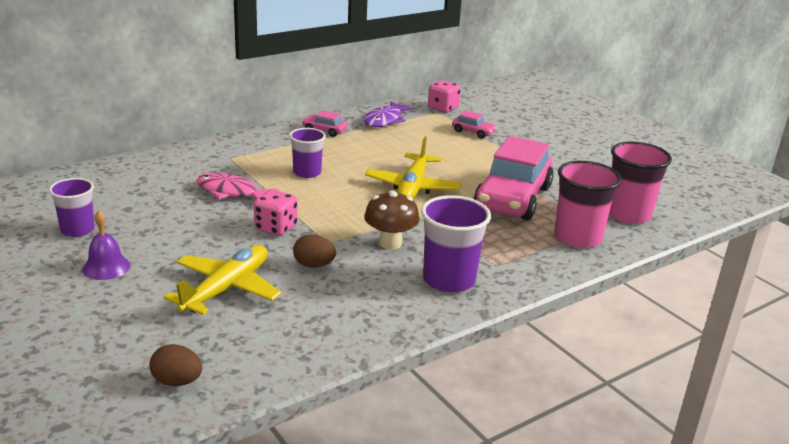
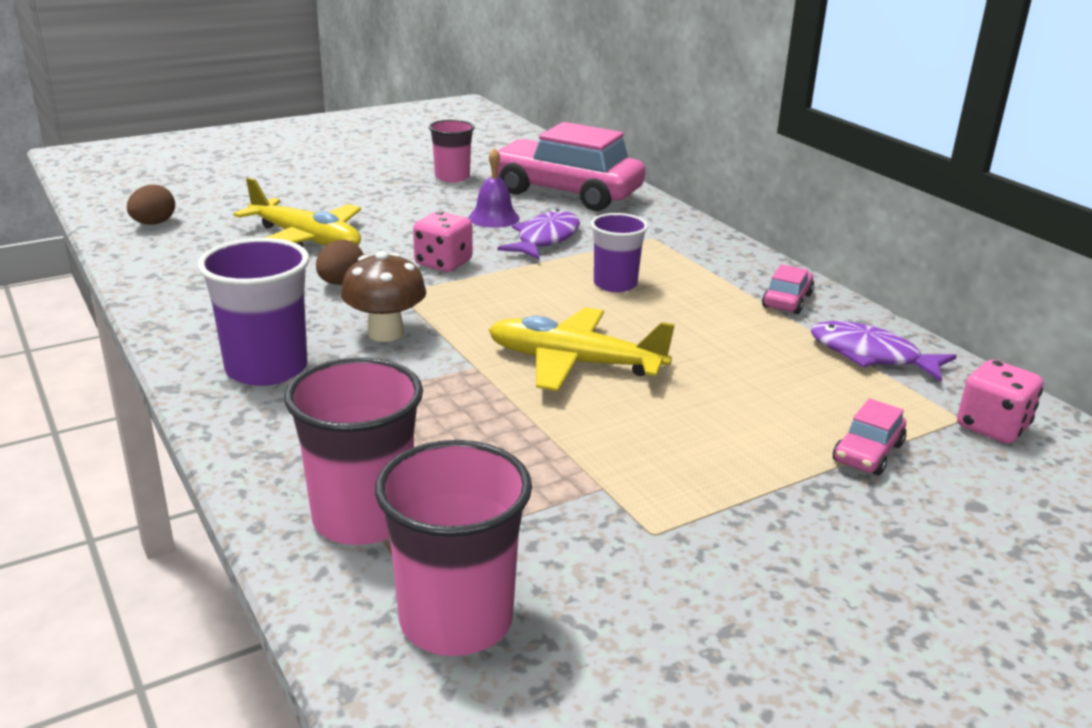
camera: 95 degrees right, 0 degrees up
(77, 230) = (452, 177): purple cup -> pink cup
(106, 267) = (371, 191): purple bell -> purple bell (494, 218)
(230, 192) = (545, 239): pink fish -> purple fish
(513, 198) = (536, 462): pink car -> pink car (566, 192)

